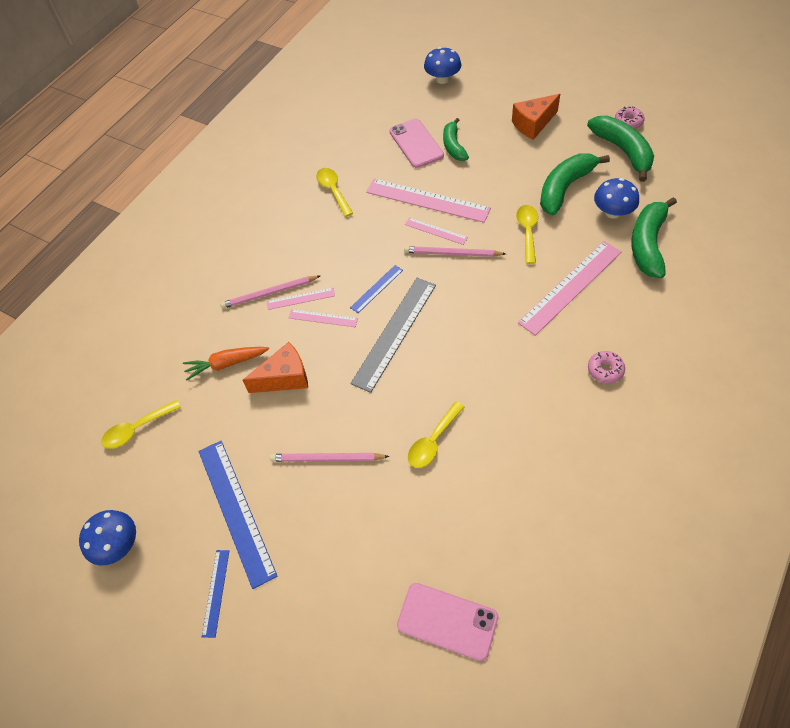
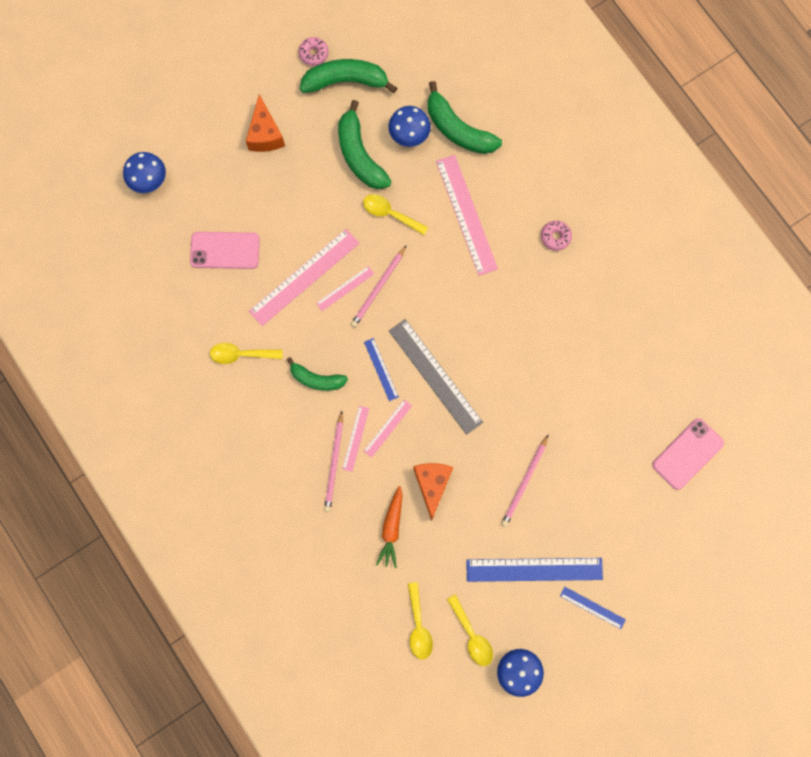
camera: 70 degrees left, 20 degrees up
(433, 441) = (550, 395): yellow spoon -> yellow spoon (472, 635)
(453, 146) = (249, 219): green banana -> green banana (316, 379)

